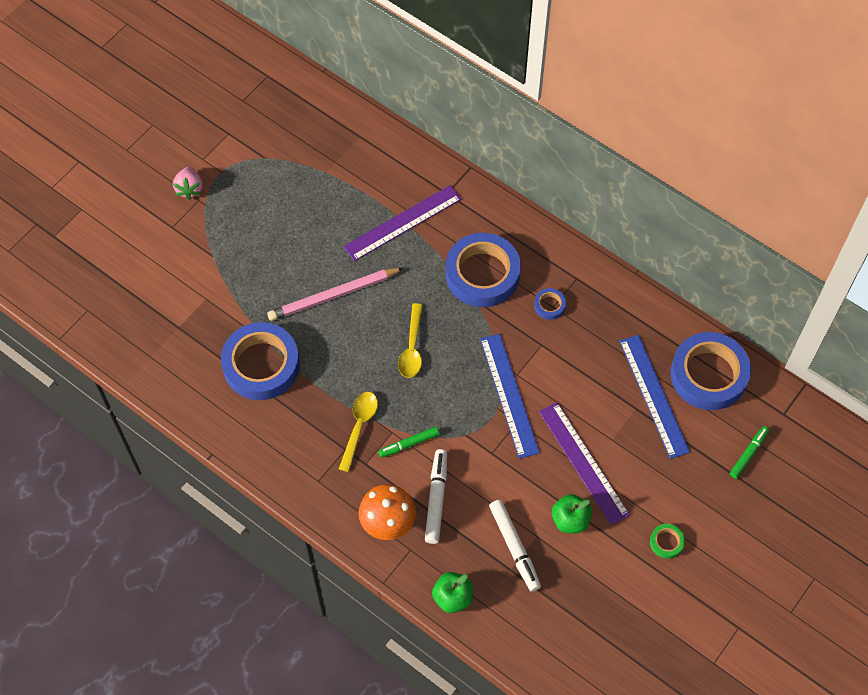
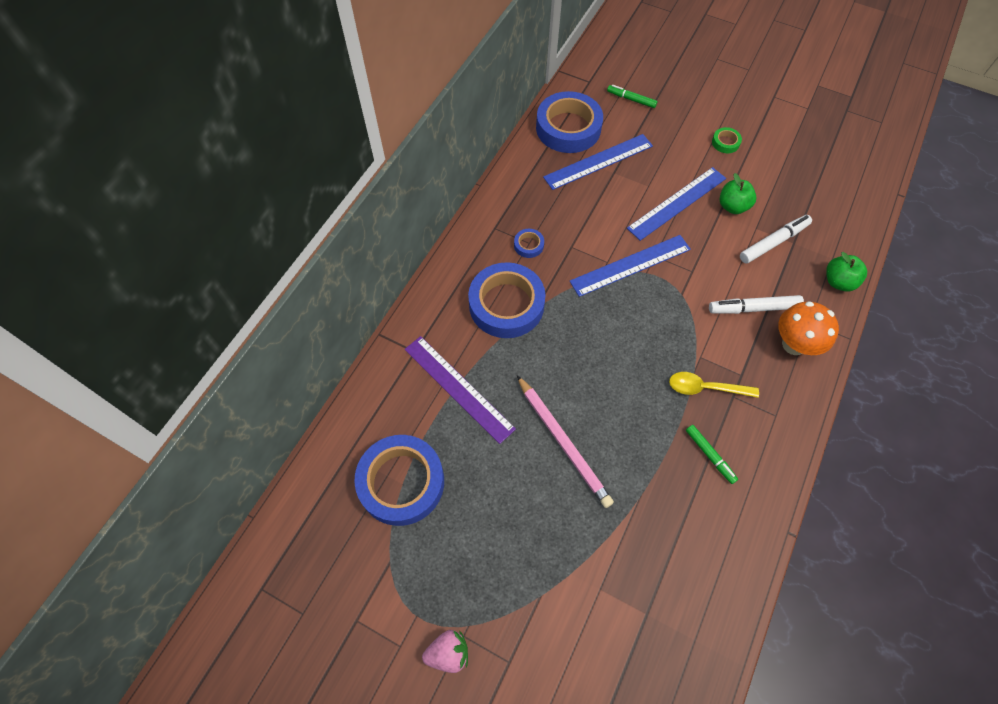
camera: 100 degrees left, 0 degrees up
(261, 365) = (667, 502): blue tape -> blue tape (401, 482)
(409, 444) = (708, 340): green marker -> green marker (709, 455)
(412, 348) = (604, 354): yellow spoon -> none
(583, 462) = (677, 203): purple ruler -> blue ruler

